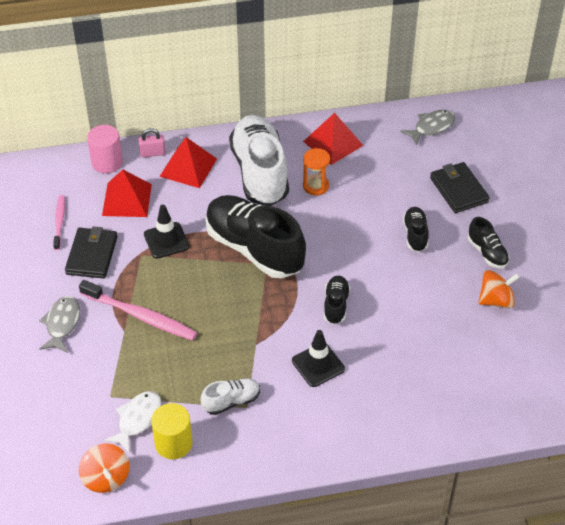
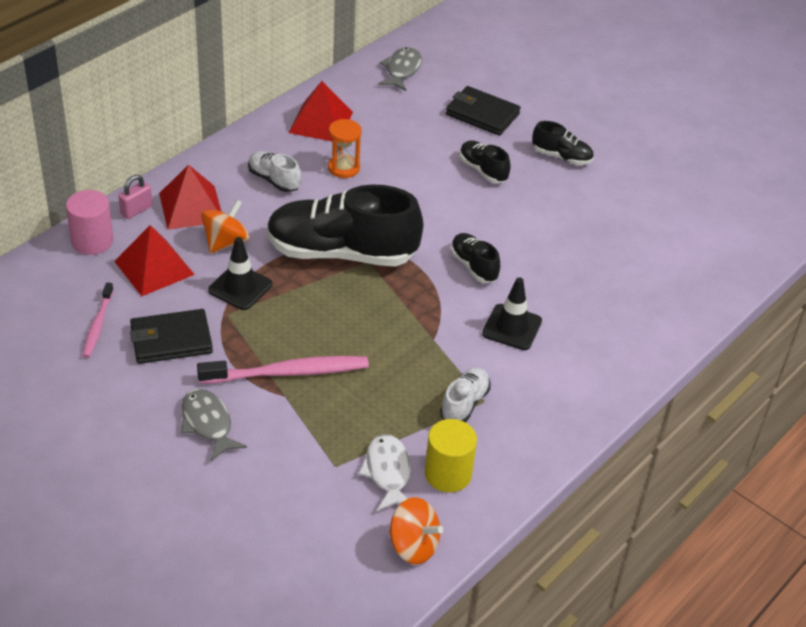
camera: 40 degrees left, 5 degrees down
(59, 222) = (98, 325): pink toothbrush -> pink toothbrush turned 135 degrees counterclockwise
(92, 255) = (171, 340): black wallet -> black wallet turned 75 degrees counterclockwise
(260, 172) = (274, 180): white shoe -> white shoe, size x0.46
(496, 300) = (610, 193): orange spinning top -> orange spinning top (225, 242)

